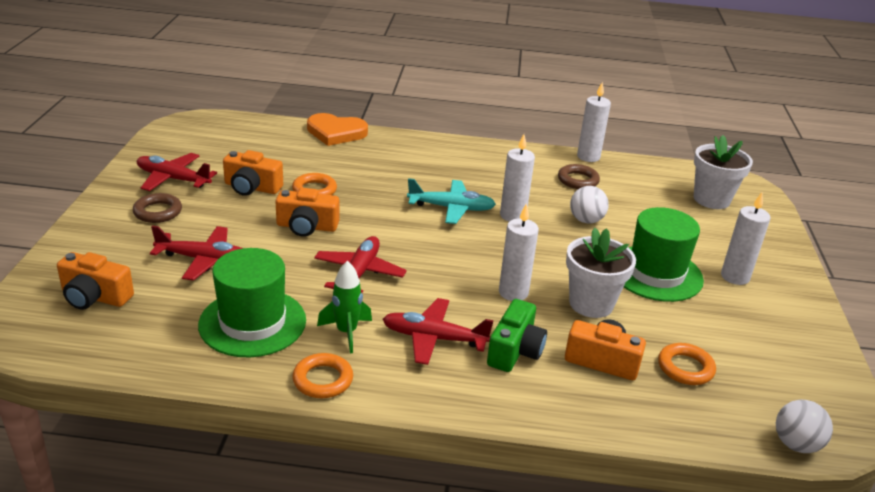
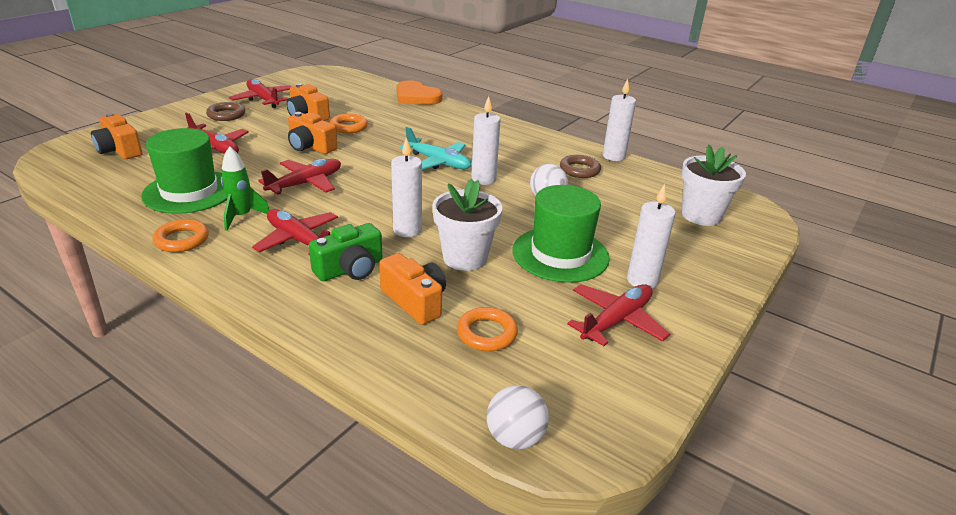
camera: 30 degrees right, 0 degrees up
(755, 320) = (616, 321): none -> red plane

